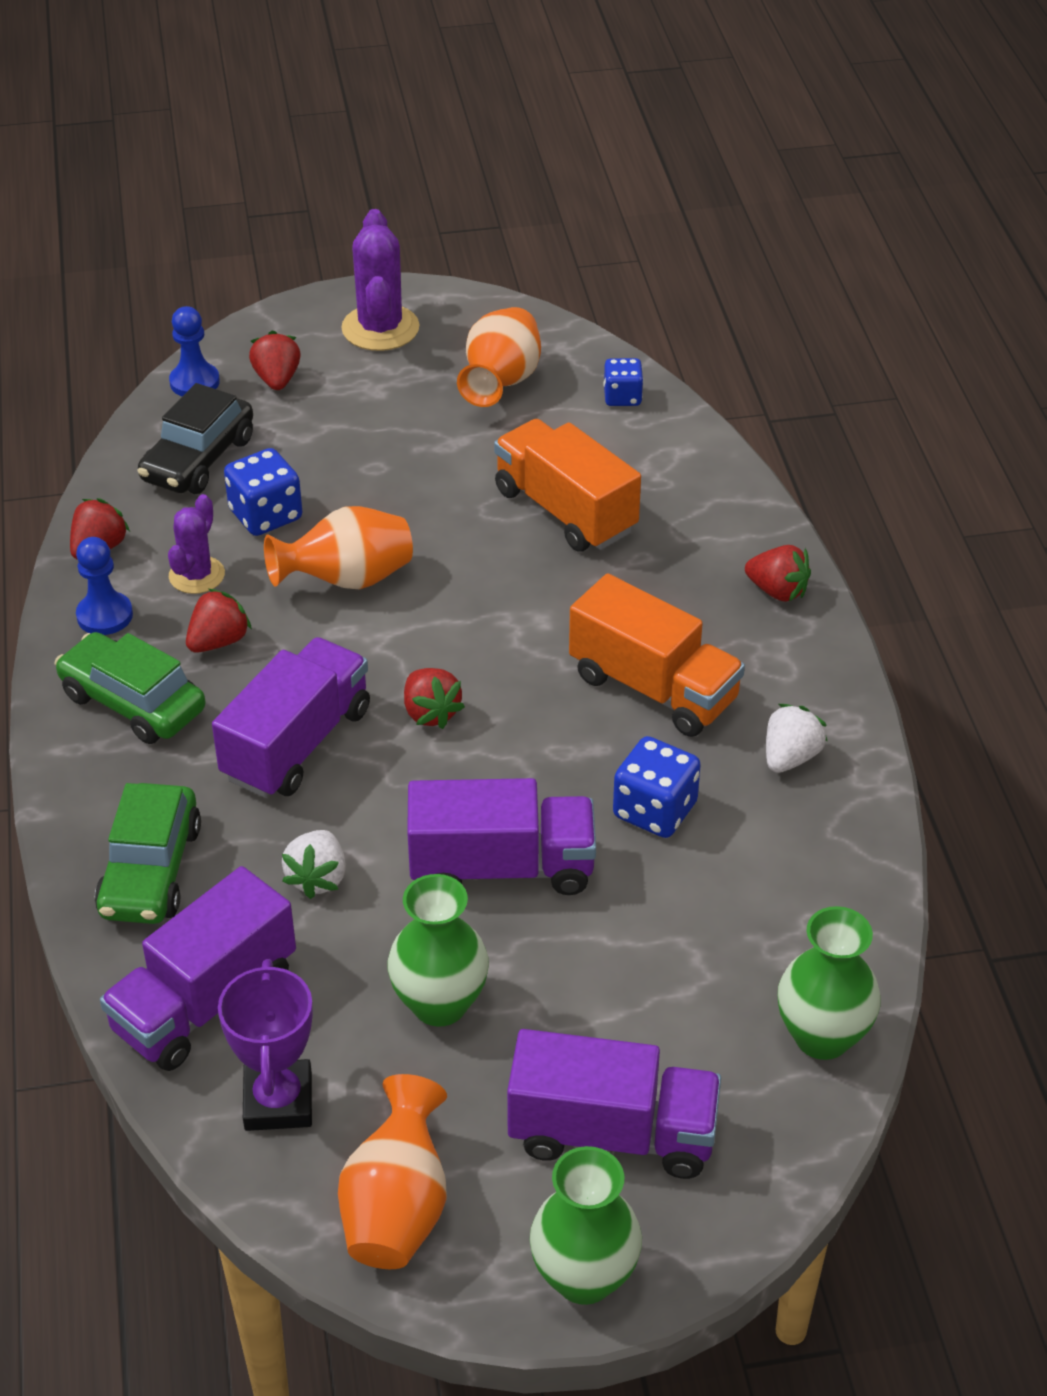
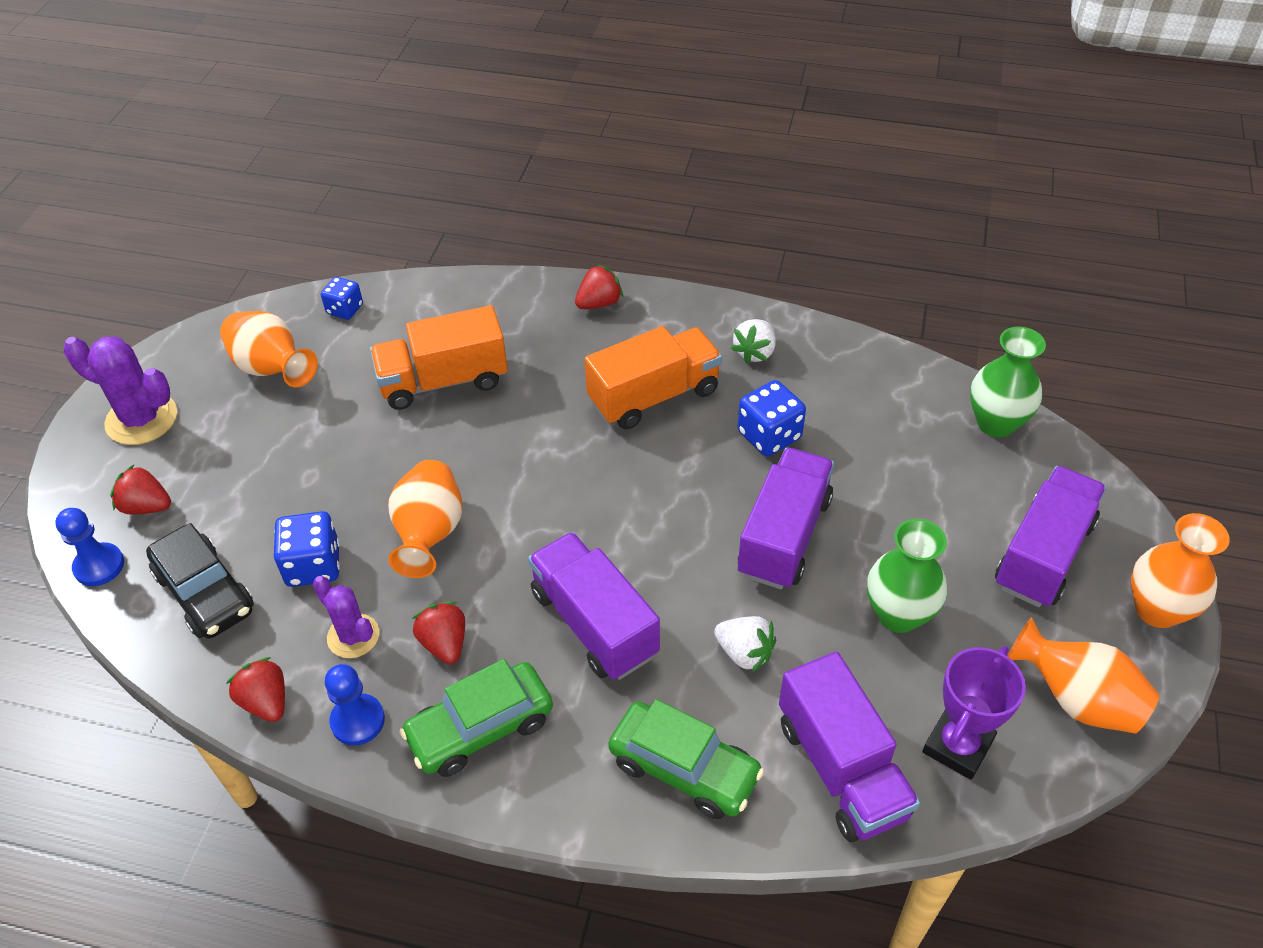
camera: 65 degrees left, 5 degrees up
(278, 1101) = (957, 746): purple trophy -> purple trophy turned 75 degrees counterclockwise
(430, 713) = (608, 528): red strawberry -> none
(584, 1277) = (1157, 610): green vase -> orange vase
(790, 757) = (755, 352): white strawberry -> white strawberry turned 120 degrees counterclockwise

